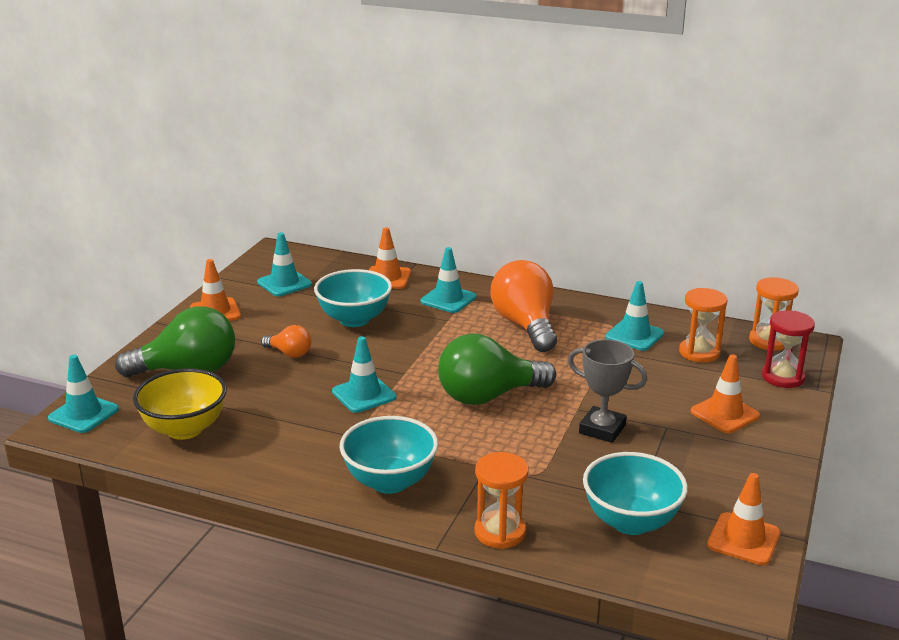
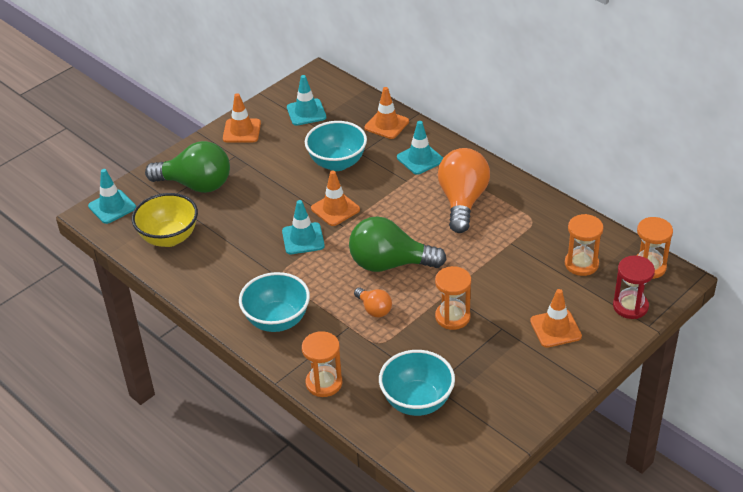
camera: 25 degrees right, 15 degrees up
(289, 353) = (273, 186): orange light bulb -> orange light bulb (374, 309)
(602, 429) = (452, 317): grey trophy -> orange hourglass
(634, 335) = (542, 233): turquoise traffic cone -> none
(743, 539) = (485, 439): orange traffic cone -> orange traffic cone (335, 209)

